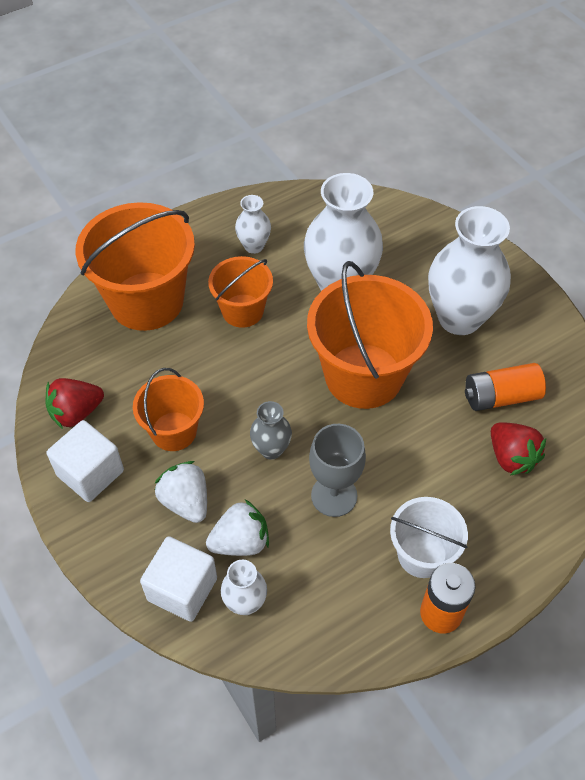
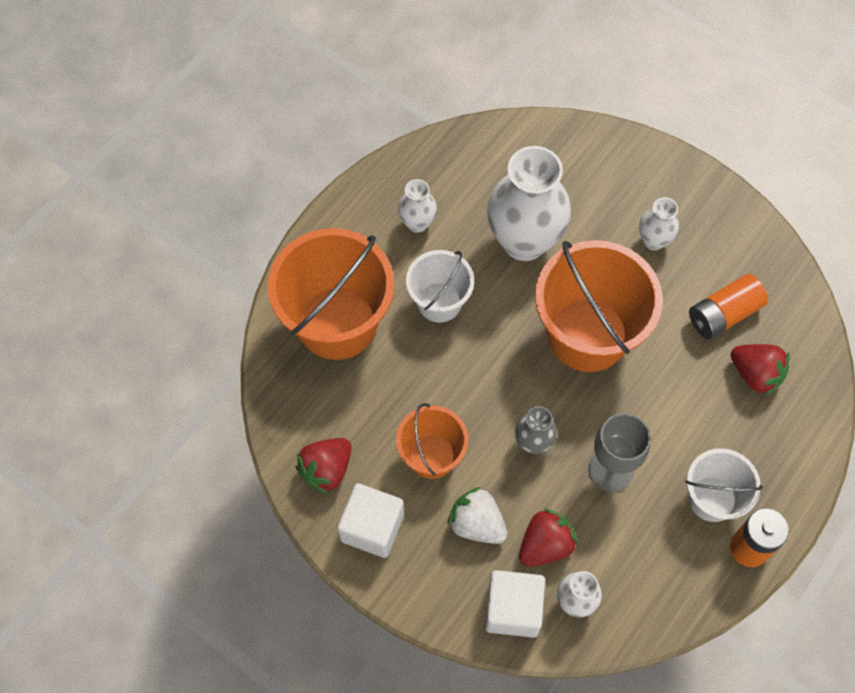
camera: 20 degrees left, 10 degrees up
(240, 542) = (545, 545): white strawberry -> red strawberry
(242, 311) = (439, 302): orange bucket -> white bucket
(459, 318) = (654, 241): white vase -> white vase, size x0.48

